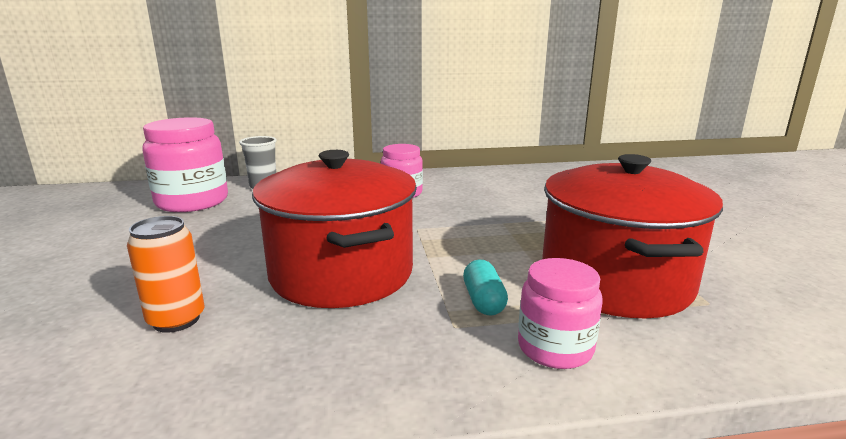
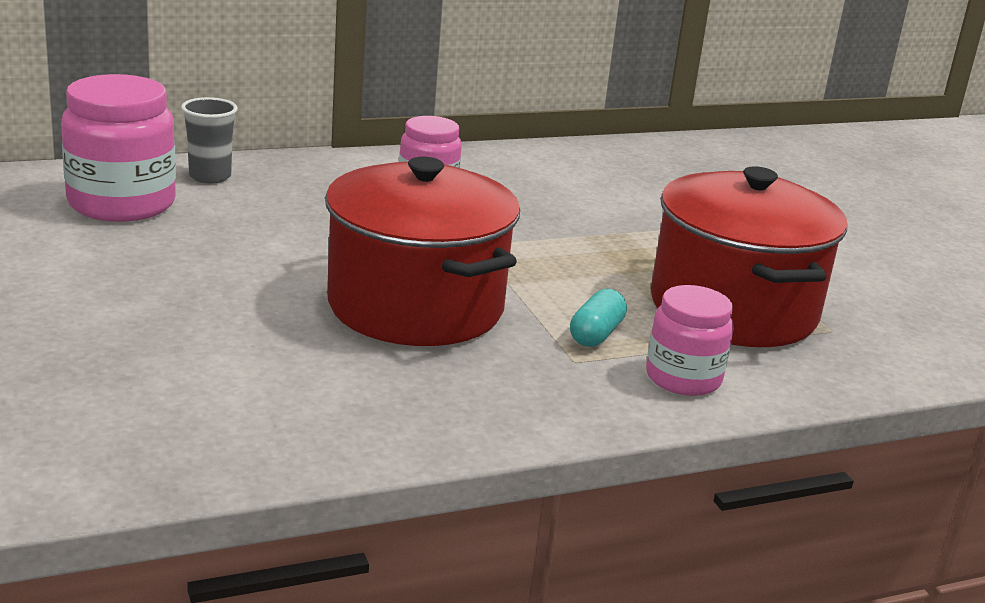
camera: 15 degrees left, 5 degrees up
(176, 320) = (259, 364): orange can -> none
(483, 301) = (596, 334): turquoise capsule -> turquoise capsule turned 45 degrees clockwise

